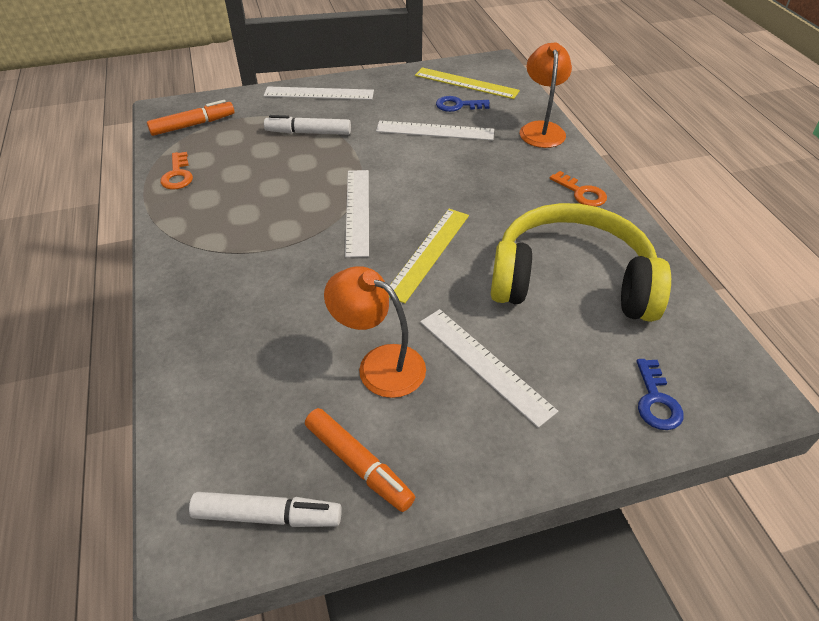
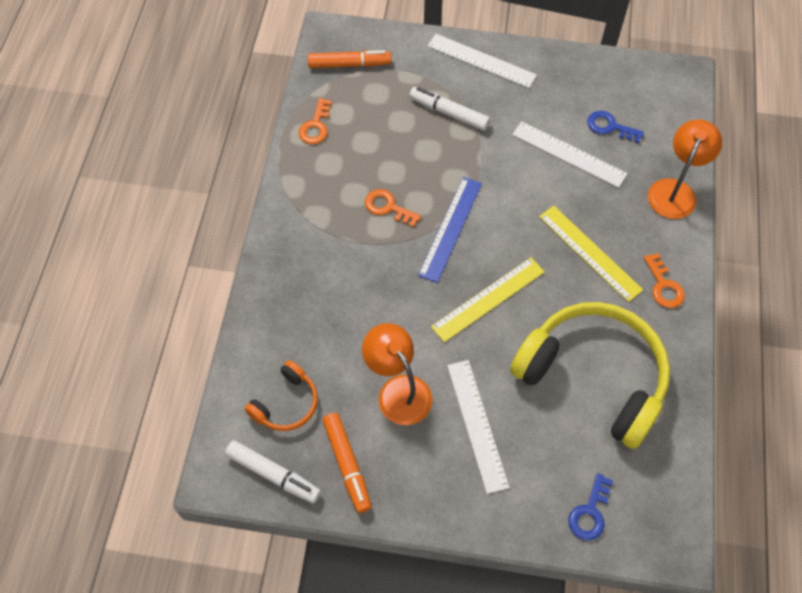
camera: 25 degrees right, 15 degrees up
(250, 428) = (286, 404): none -> orange headphones
(284, 214) = (388, 207): none -> orange key
(357, 211) = (450, 228): white ruler -> blue ruler
(466, 83) = (636, 97): yellow ruler -> yellow ruler (589, 253)

